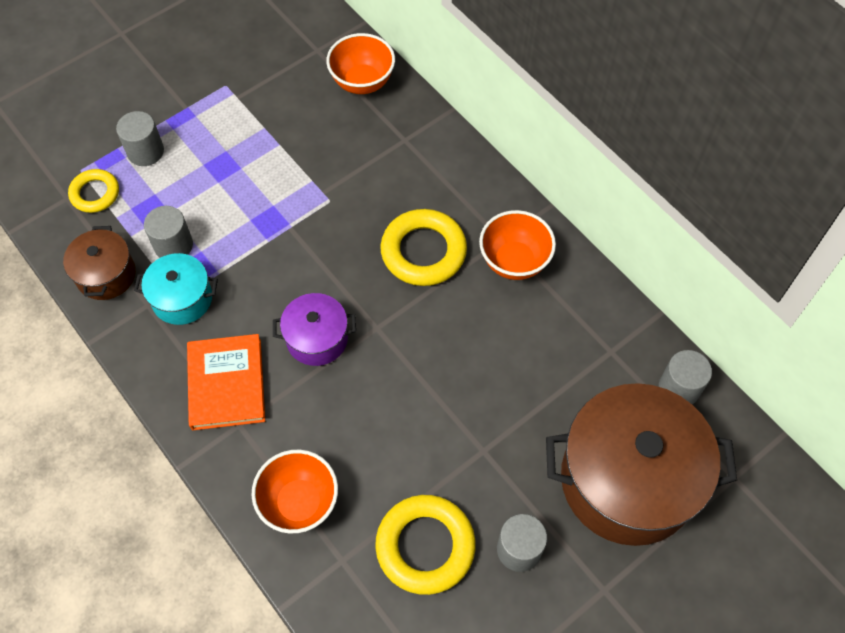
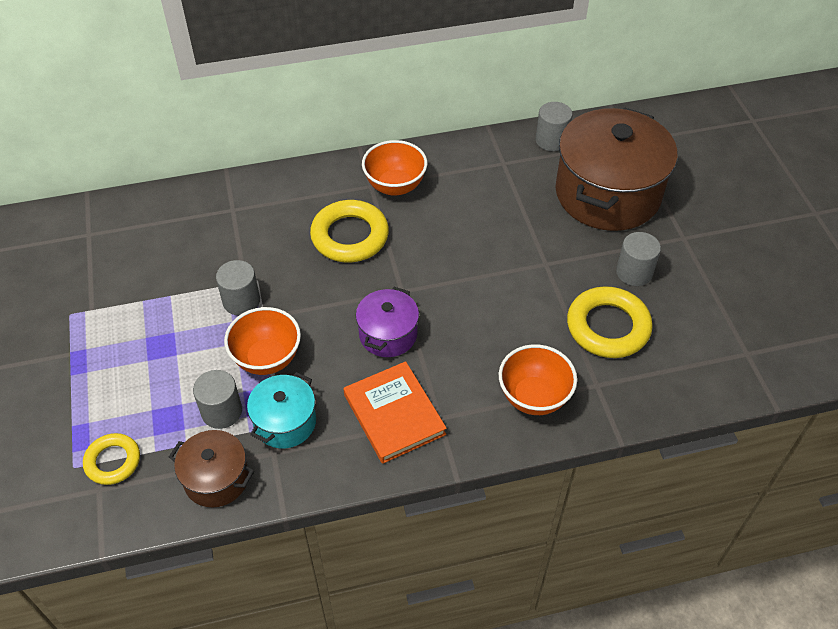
camera: 65 degrees left, 10 degrees down
(145, 151) = (95, 402): grey cylinder -> grey cylinder (241, 301)
(226, 384) = (394, 414): orange book -> orange book turned 45 degrees clockwise
(362, 82) = (150, 215): orange bowl -> orange bowl (267, 358)

